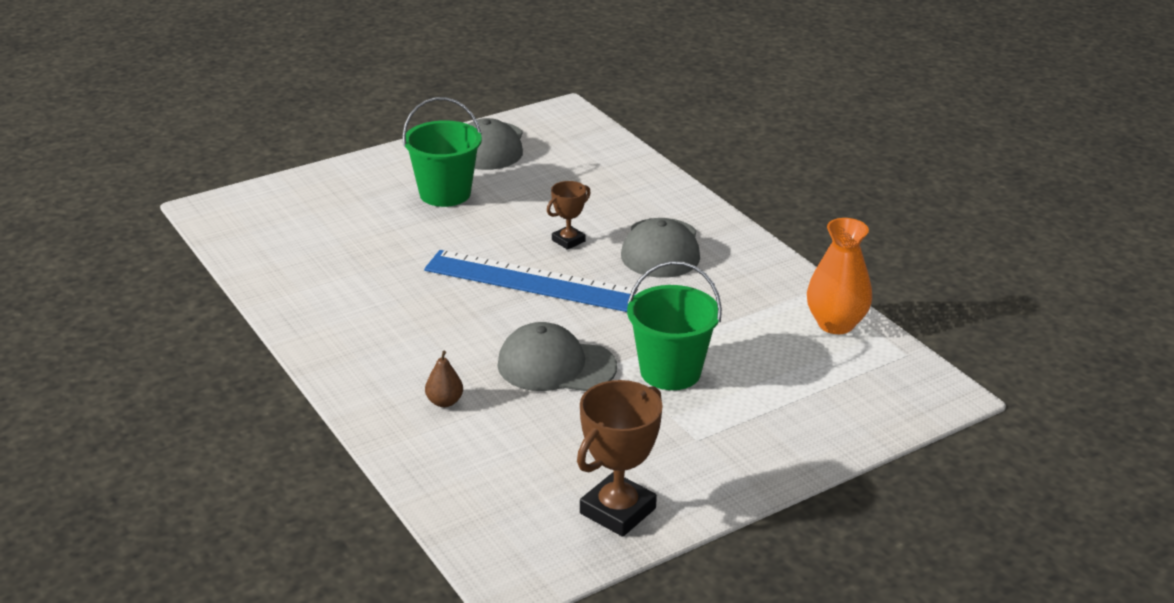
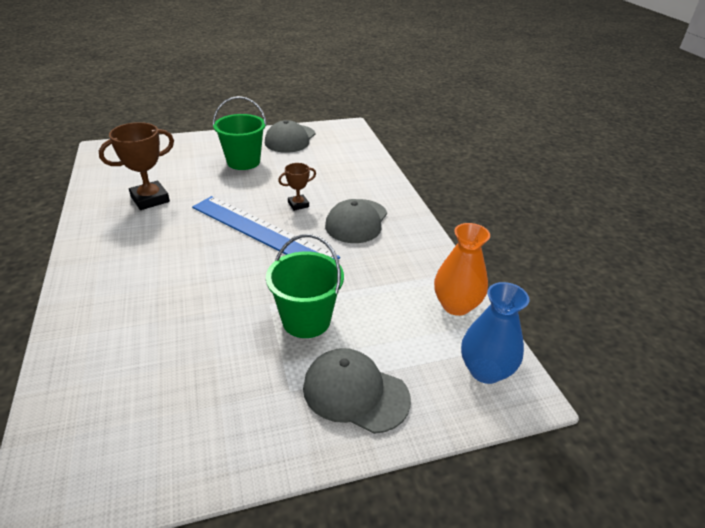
camera: 15 degrees right, 5 degrees up
(444, 402) = (126, 309): brown pear -> none
(556, 366) = (226, 296): grey cap -> grey cap (355, 393)
(617, 511) = (178, 451): brown trophy -> brown trophy (150, 199)
(896, 381) = (485, 370): none -> blue vase

